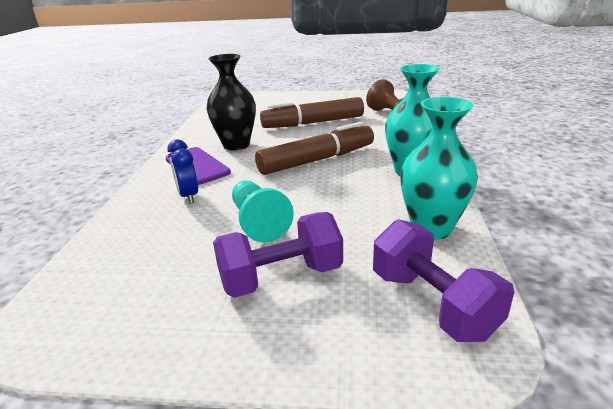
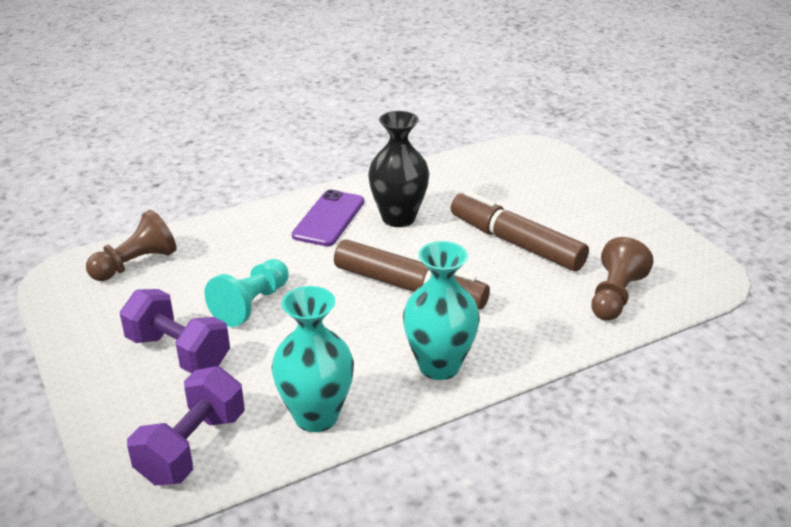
camera: 55 degrees right, 5 degrees up
(106, 271) = (135, 264): none -> brown pawn
(188, 196) = (267, 244): blue clock -> none

